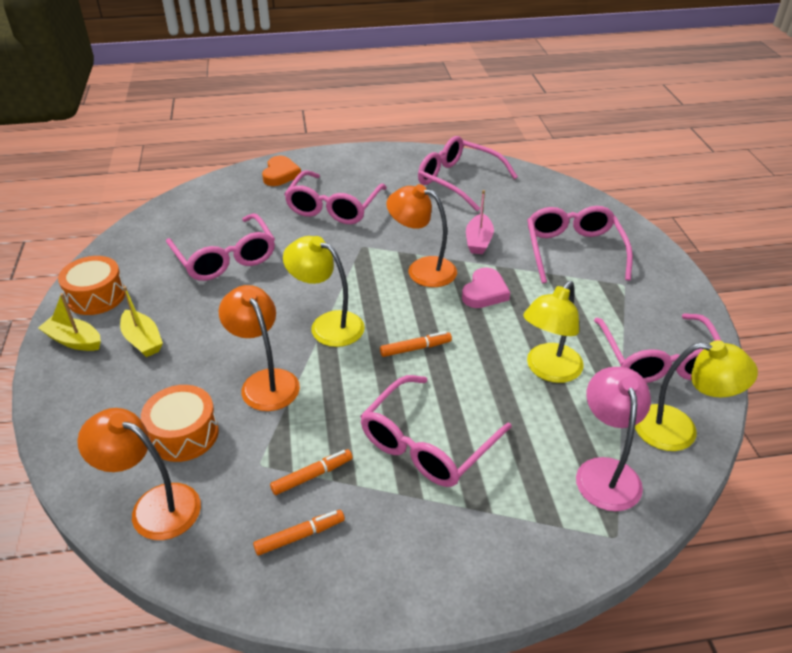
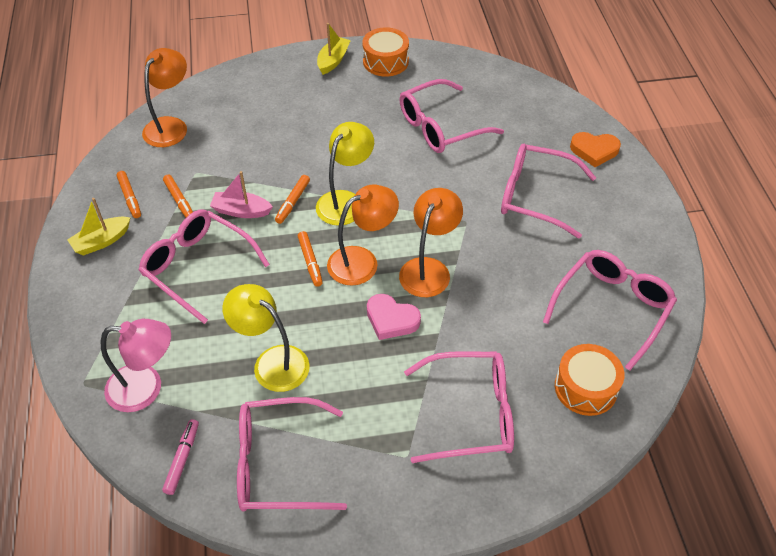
camera: 90 degrees right, 10 degrees up
(143, 340) = (331, 95): yellow boat -> yellow boat (101, 241)
(184, 434) = (230, 130): orange drum -> orange drum (585, 388)
(265, 381) = (278, 167): orange lamp -> orange lamp (362, 261)
(326, 366) = (293, 202): none -> orange marker
(478, 241) = (483, 320): pink boat -> pink boat (241, 211)
(679, 430) = (182, 459): yellow lamp -> pink marker

